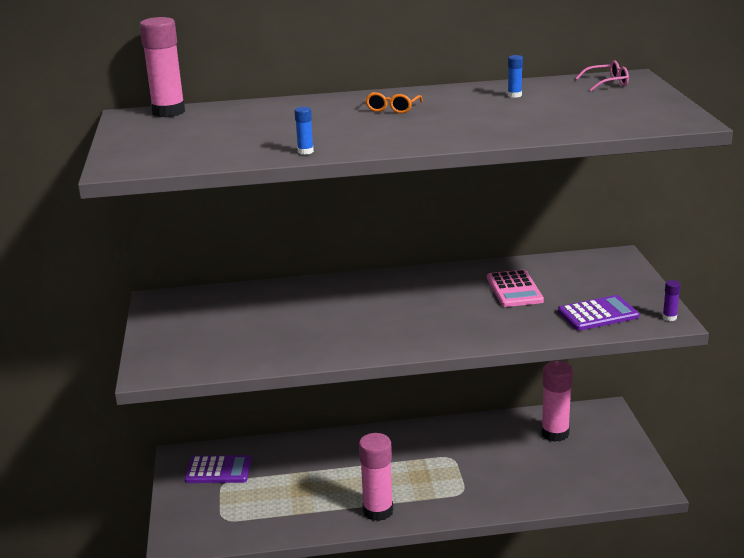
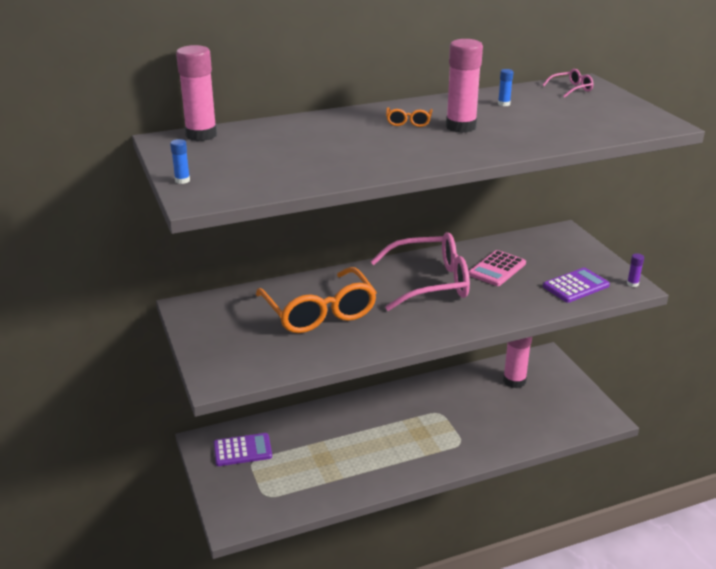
camera: 15 degrees left, 5 degrees up
(292, 317) = (319, 312): none -> orange glasses
(305, 151) = (364, 171): blue glue stick -> blue glue stick (182, 180)
(378, 511) = (397, 469): pink glue stick -> pink glue stick (461, 127)
(430, 297) = (431, 282): none -> pink glasses
(514, 289) = (497, 269): pink calculator -> pink calculator turned 60 degrees clockwise

